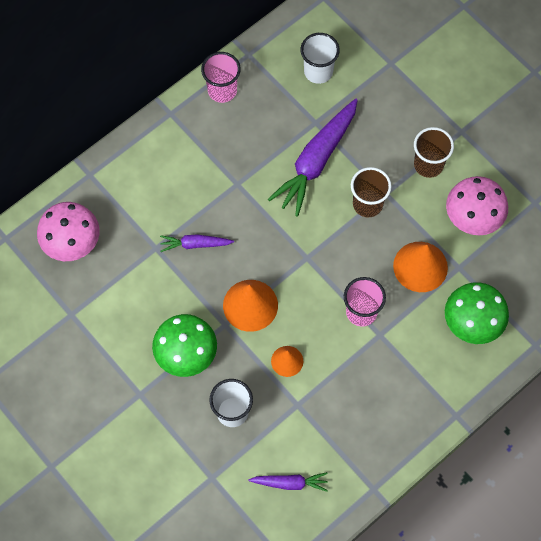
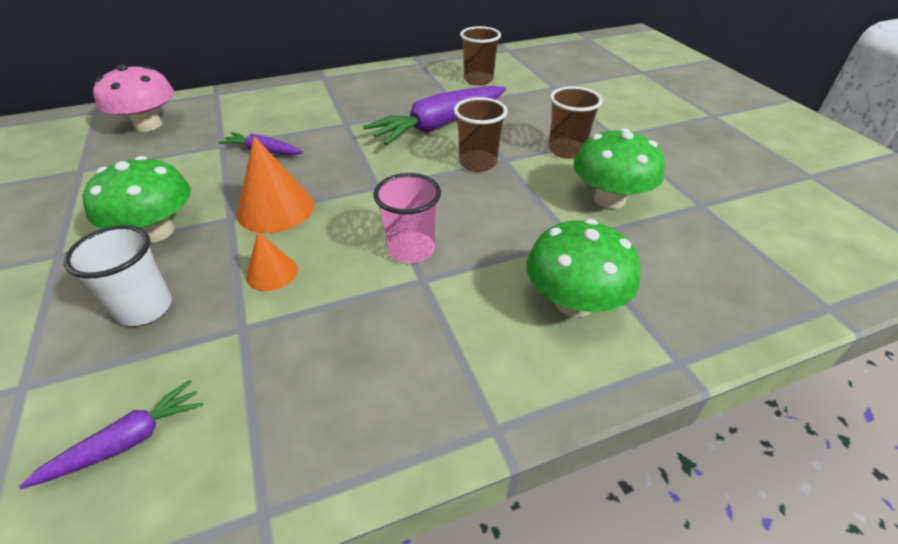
camera: 20 degrees right, 25 degrees down
(222, 90) = (380, 74): pink cup -> none
(290, 483) = (127, 441): purple carrot -> purple carrot turned 60 degrees counterclockwise
(318, 72) = (478, 80): white cup -> brown cup
(420, 266) = (518, 226): orange cone -> none
(473, 217) = (609, 199): pink mushroom -> green mushroom

